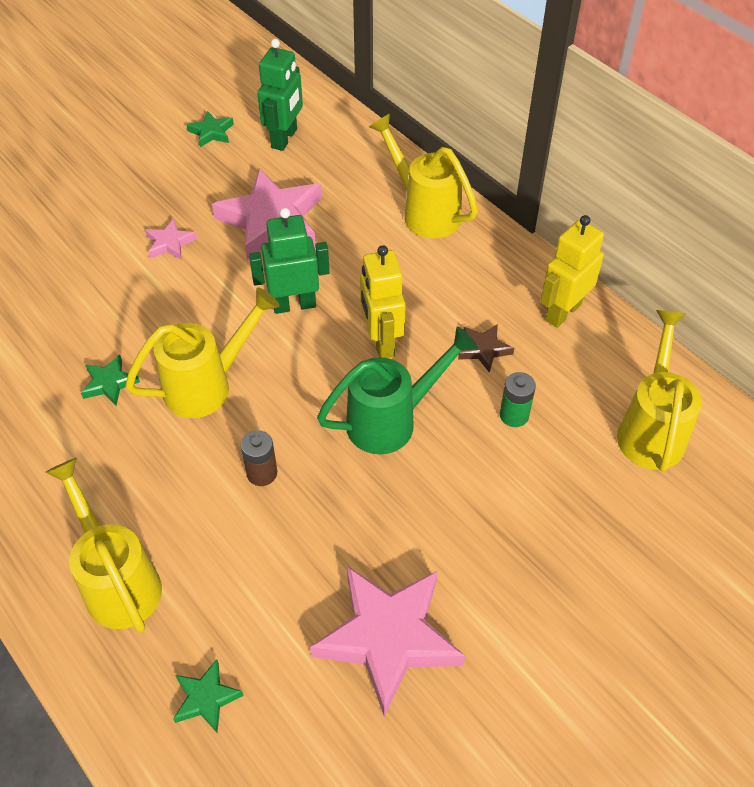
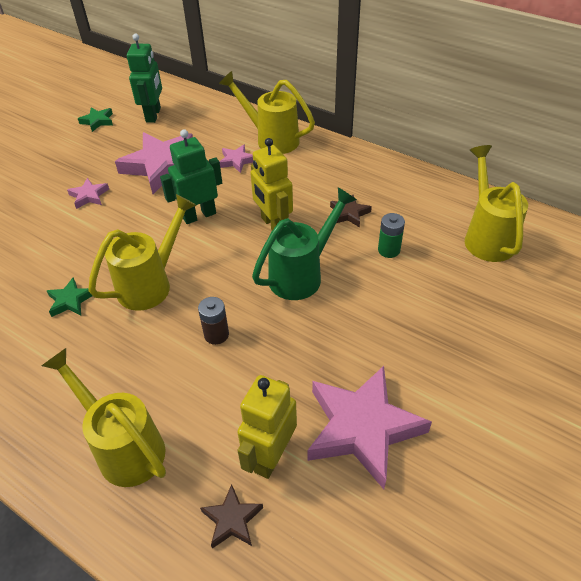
camera: 15 degrees left, 5 degrees down
(206, 698) = (232, 519): green star -> brown star
(368, 235) = (236, 161): none -> pink star
(562, 312) = (393, 179): yellow robot -> yellow robot (270, 456)

